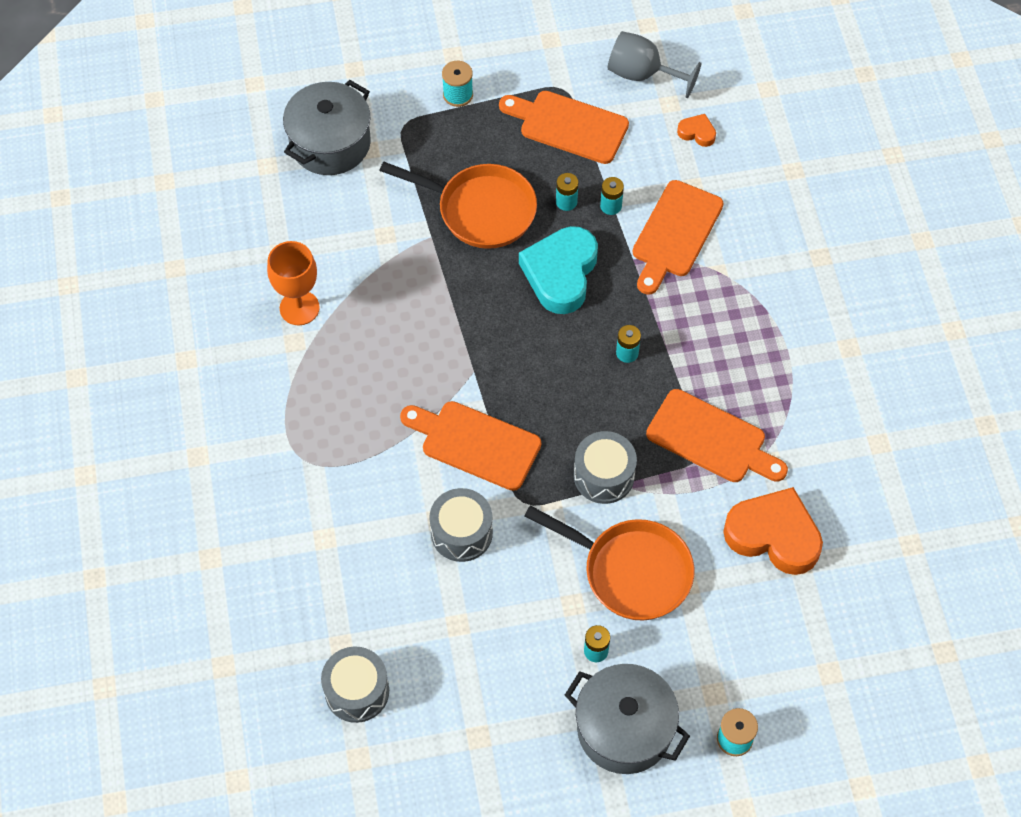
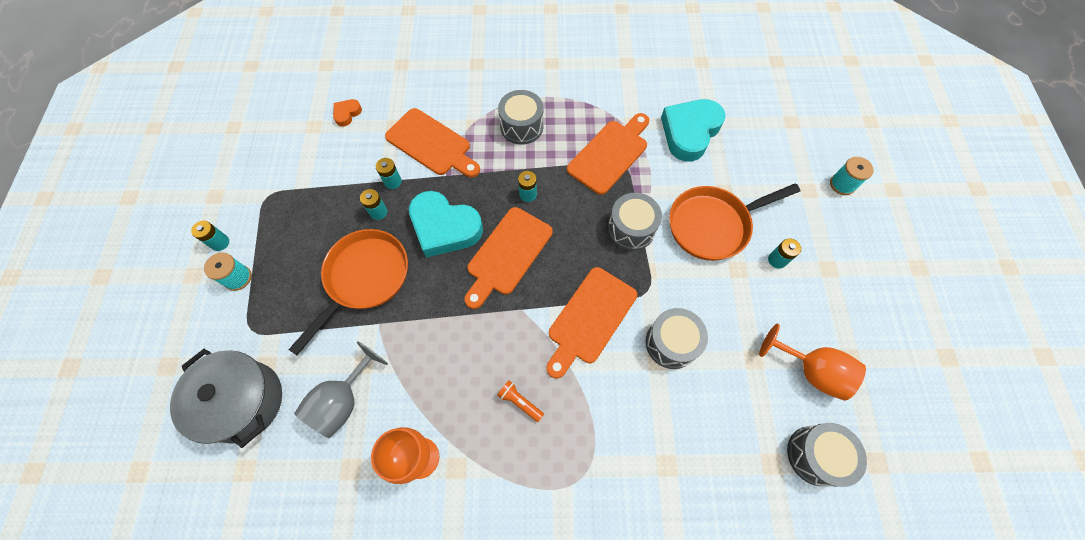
camera: 80 degrees left, 5 degrees up
(369, 388) = (520, 402): none -> orange flashlight
(455, 688) = (810, 370): none -> orange goblet
(495, 65) = (220, 242): none -> turquoise battery
(568, 126) = (306, 198): orange cutting board -> orange cutting board (507, 254)
(624, 729) = (839, 252): grey pot -> none
(630, 571) = (712, 225): orange pan -> orange pan turned 150 degrees counterclockwise
(642, 74) = (278, 138): grey goblet -> grey goblet (343, 401)
(729, 329) = (521, 126): none -> grey drum
(773, 535) = (689, 132): orange heart -> turquoise heart

